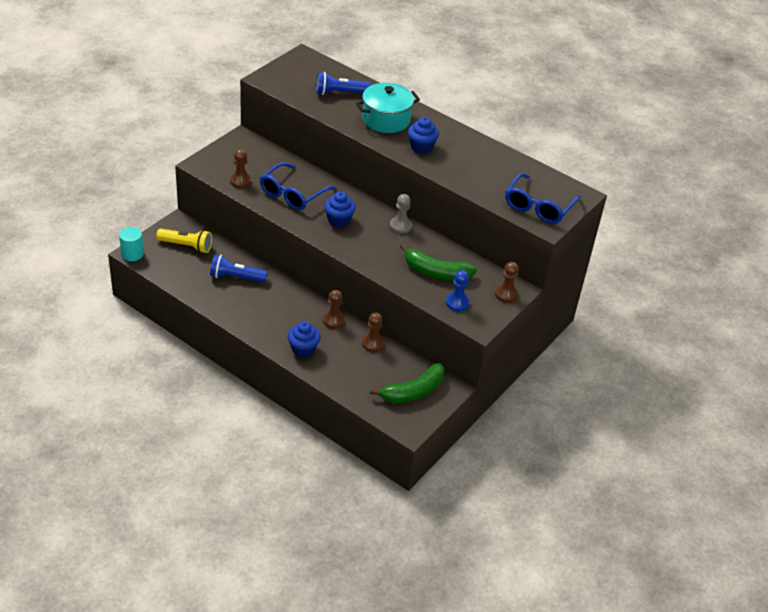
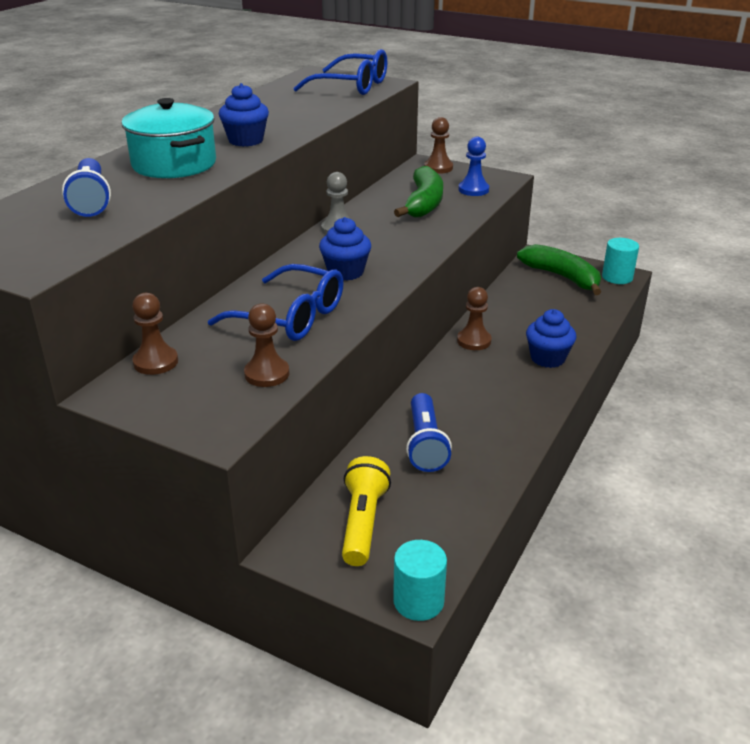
camera: 95 degrees left, 10 degrees down
(373, 343) = (499, 308): brown pawn -> brown pawn (156, 362)
(406, 424) = (617, 277): none -> turquoise cylinder

